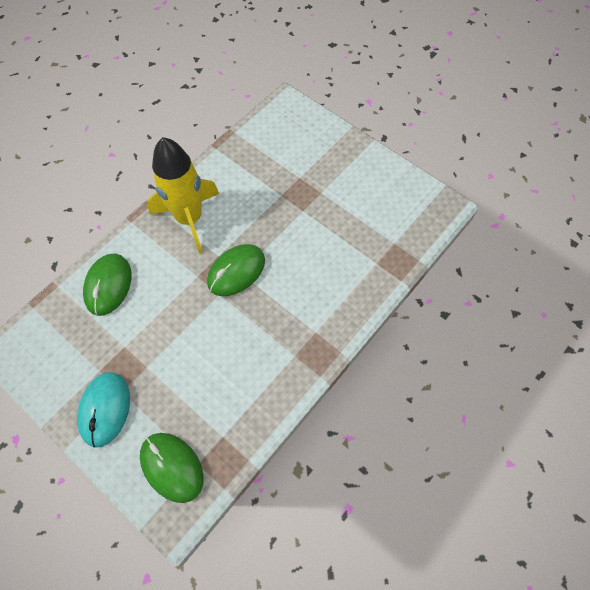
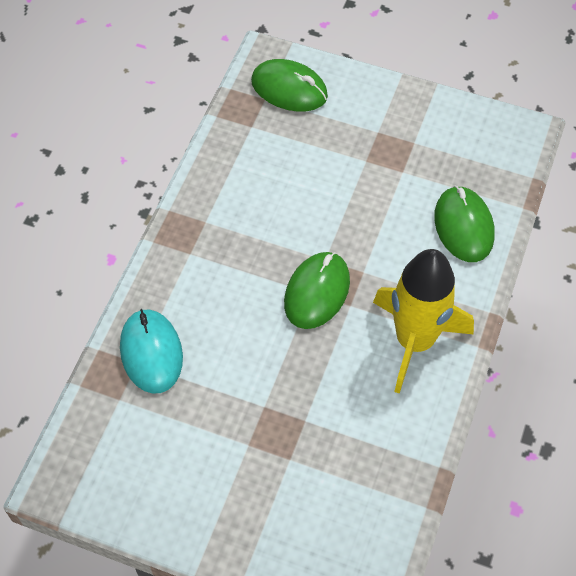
camera: 160 degrees right, 5 degrees down
(105, 409) = (384, 112): turquoise mouse -> turquoise mouse (151, 352)

